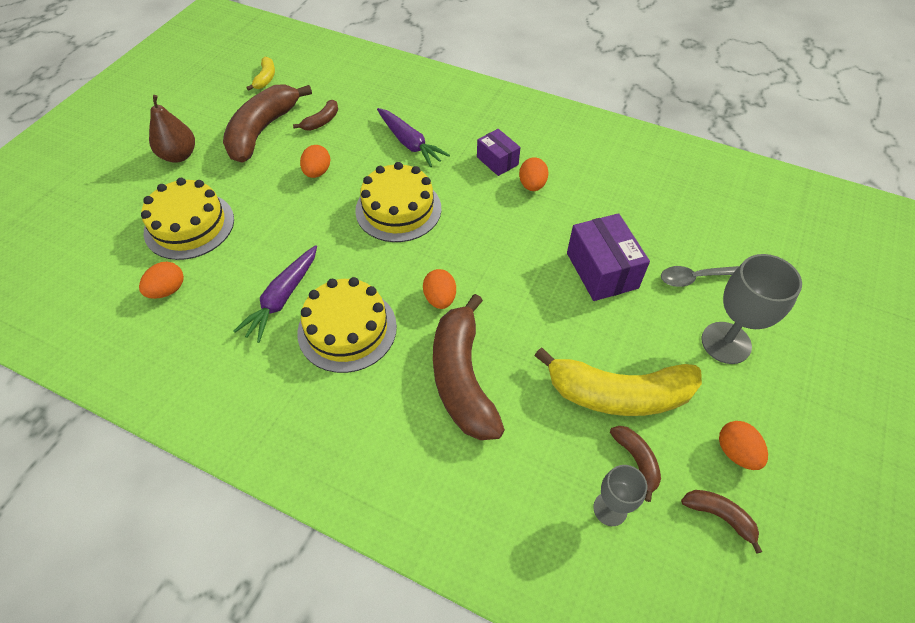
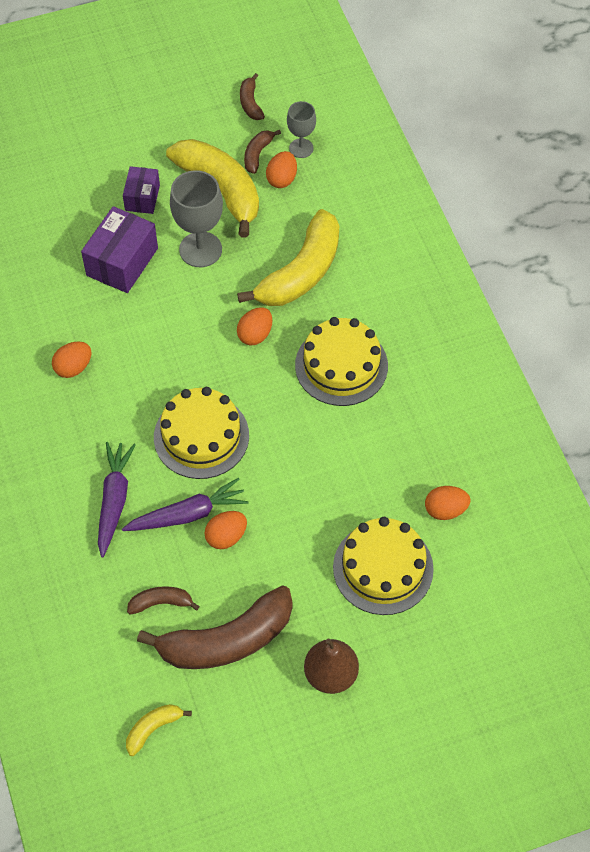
camera: 135 degrees left, 5 degrees up
(282, 298) = (365, 429): purple carrot -> purple carrot (188, 514)
(462, 378) = (301, 272): brown banana -> yellow banana
(497, 161) = (68, 415): purple box -> purple box (142, 197)
(697, 278) = (70, 206): grey spoon -> none
(726, 343) = (117, 161): grey goblet -> grey goblet (200, 249)
(736, 452) = (200, 116): orange egg -> orange egg (282, 179)

